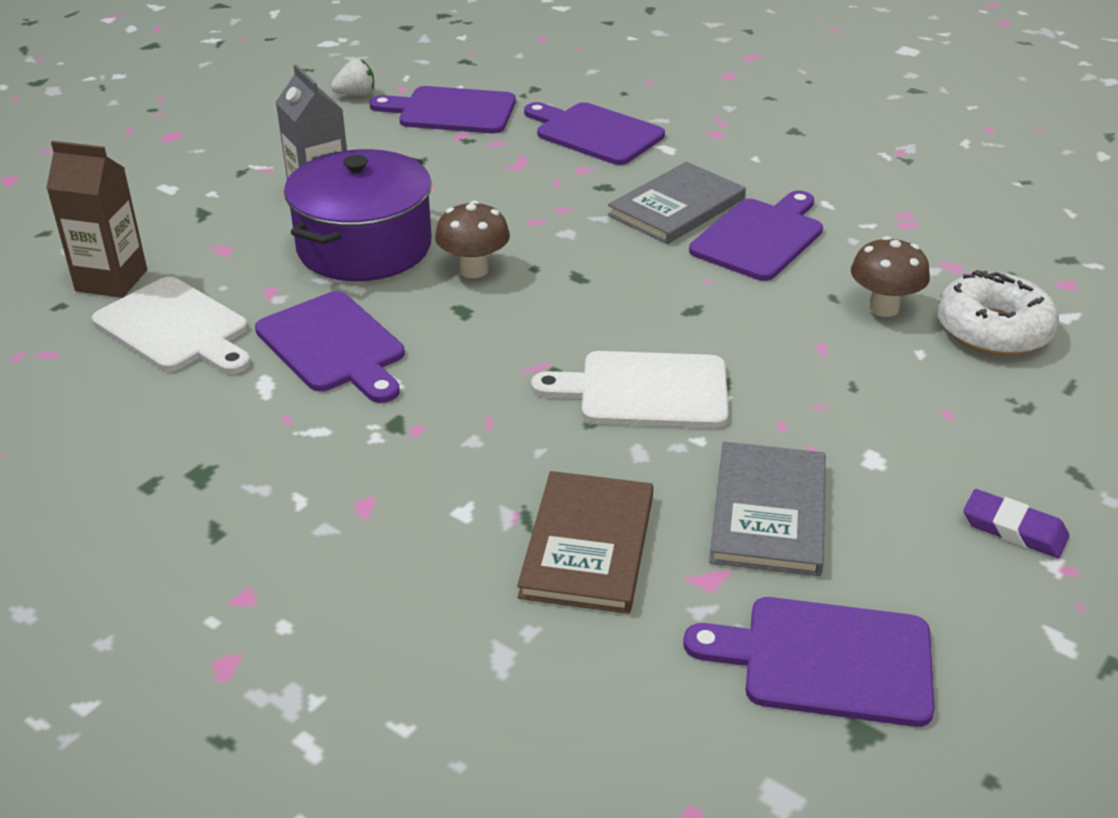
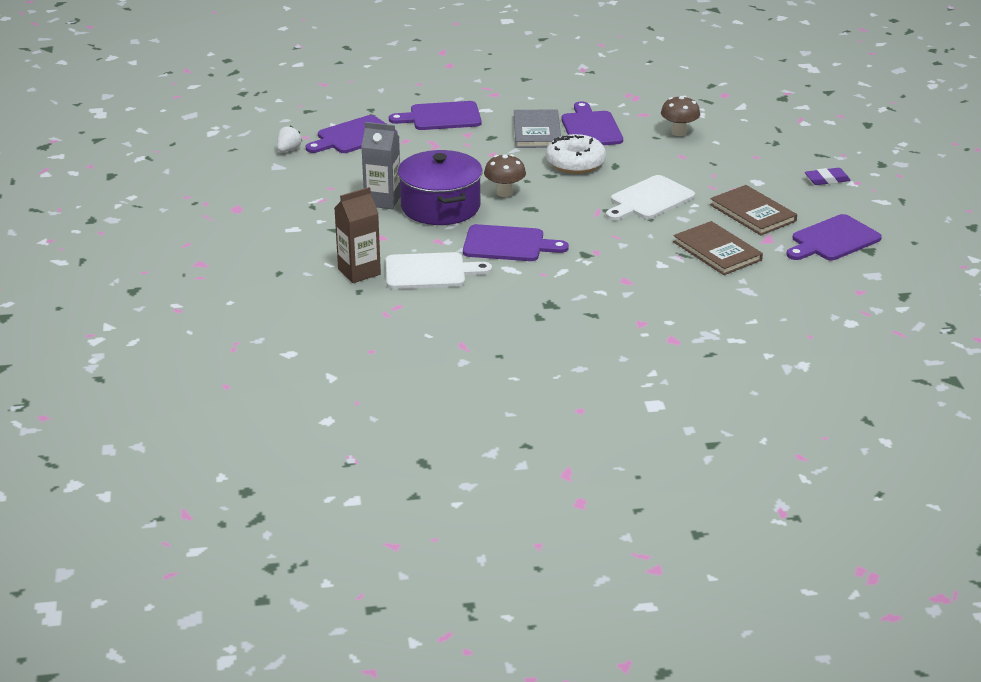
camera: 45 degrees left, 5 degrees down
(768, 512) = (753, 213): grey book -> brown book
(993, 330) = (726, 122): white donut -> white donut (575, 163)

